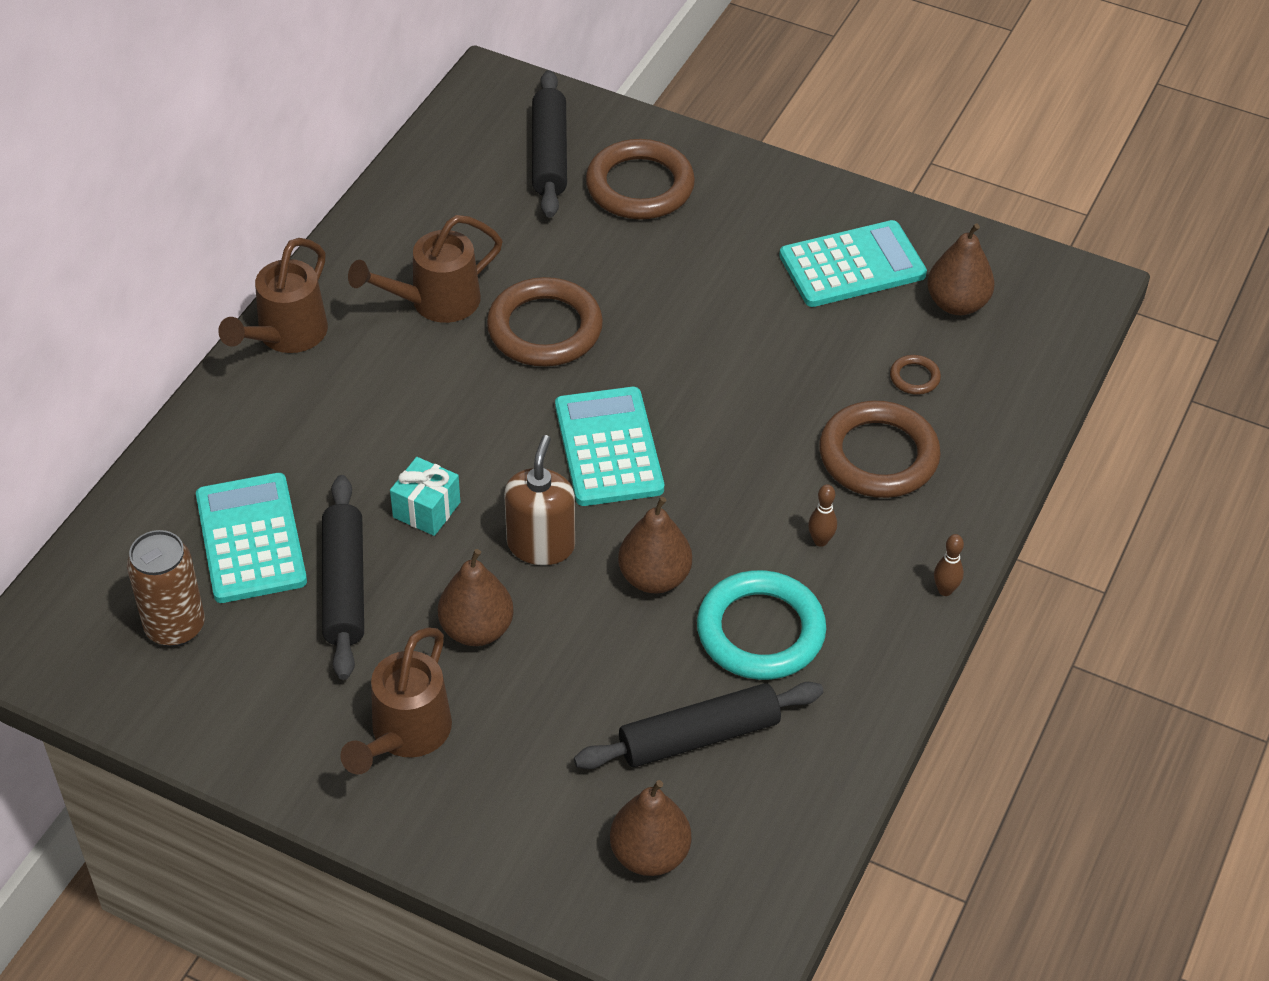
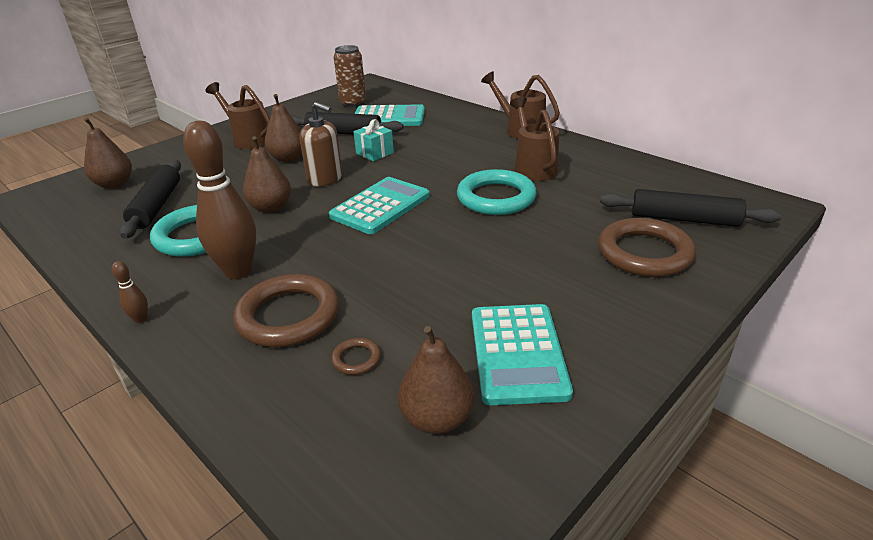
camera: 110 degrees right, 15 degrees down
(545, 328) = (496, 197): brown ring -> turquoise ring
(608, 447) = (380, 206): turquoise calculator -> turquoise calculator turned 60 degrees counterclockwise
(820, 541) = (238, 271): brown bowling pin -> brown bowling pin, size x2.48

